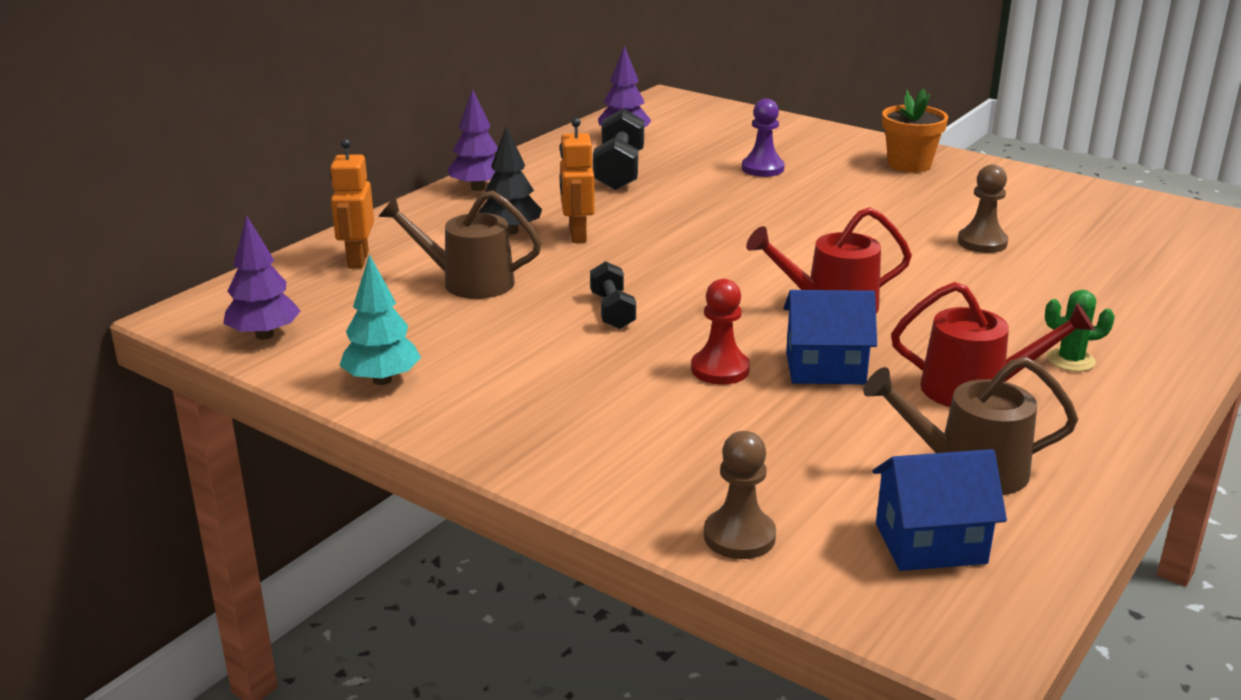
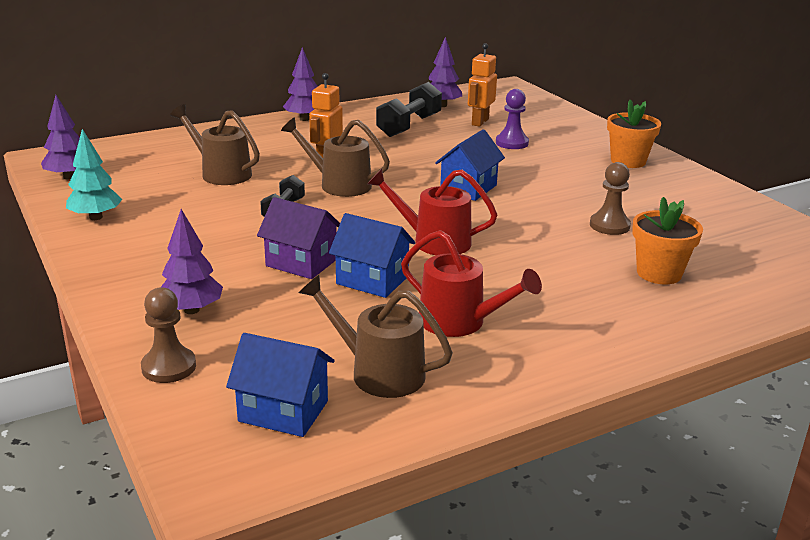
camera: 25 degrees right, 0 degrees up
(357, 260) = (176, 146): orange robot -> orange robot (479, 122)
(510, 231) = (288, 149): black tree -> none
(634, 263) = (339, 184): none -> brown watering can
(671, 462) = (191, 310): none -> purple tree
(720, 369) = (301, 263): red pawn -> purple house
(786, 234) = (468, 188): none -> blue house
(1070, 360) = (562, 322): green cactus -> none
(1091, 283) = (659, 273): none -> orange flower pot

